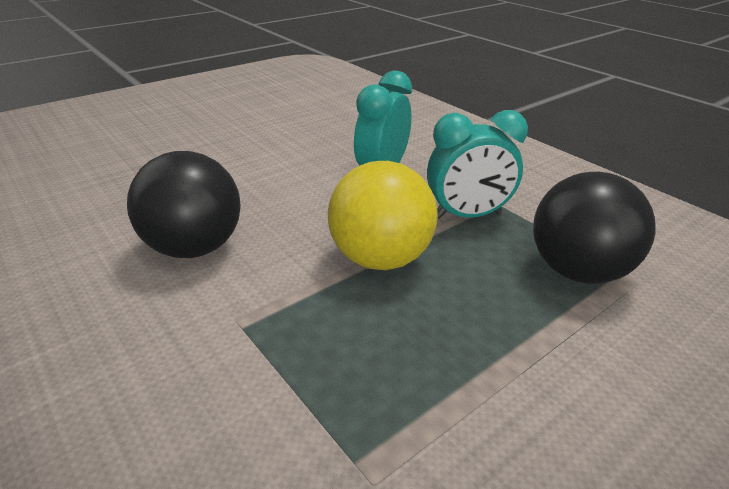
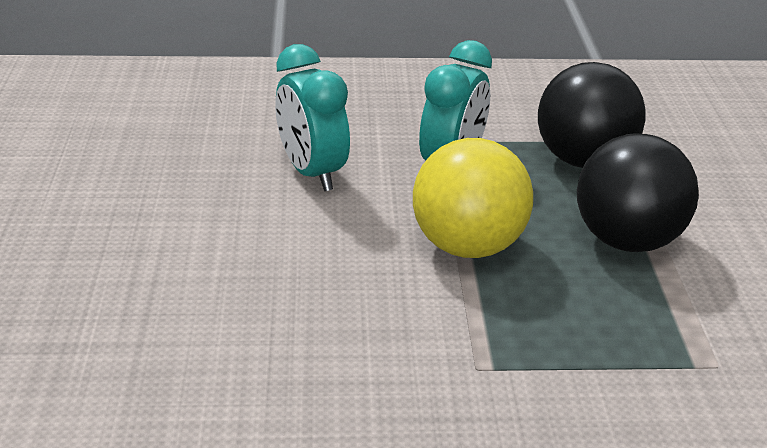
camera: 55 degrees left, 0 degrees up
(194, 248) = (321, 356): black ball -> black ball (626, 240)

